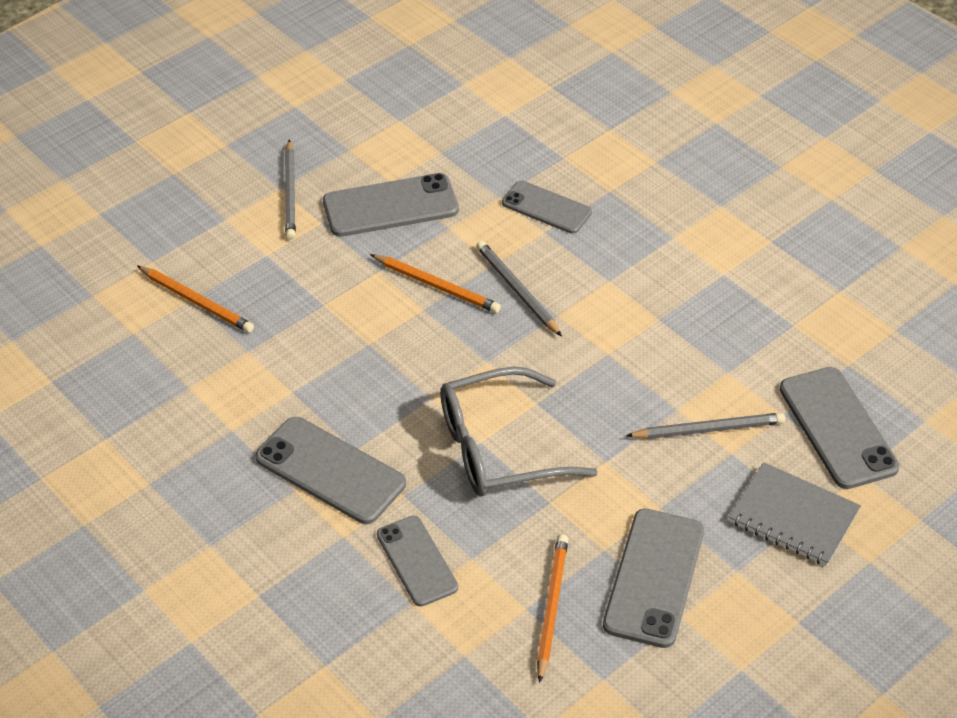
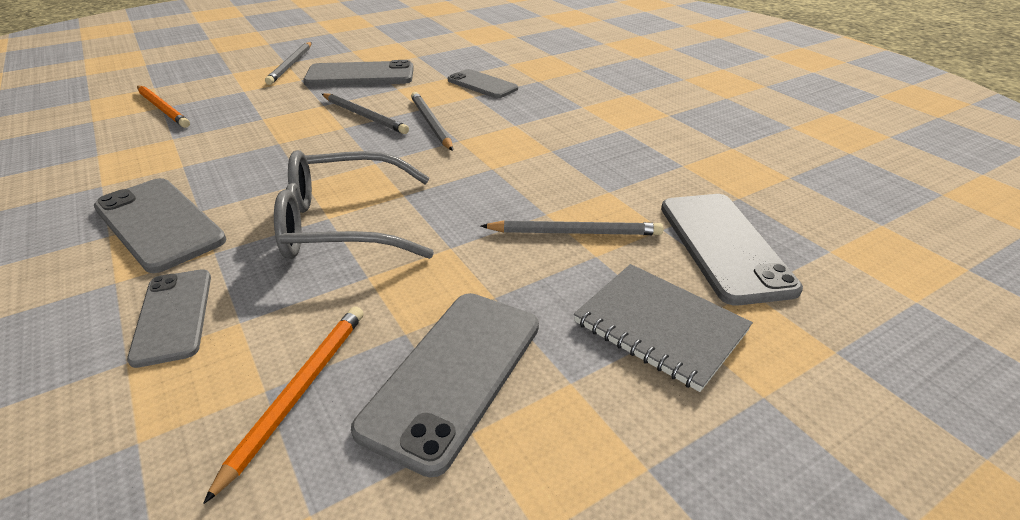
camera: 10 degrees right, 10 degrees down
(437, 286) = (364, 116): orange pencil -> grey pencil

